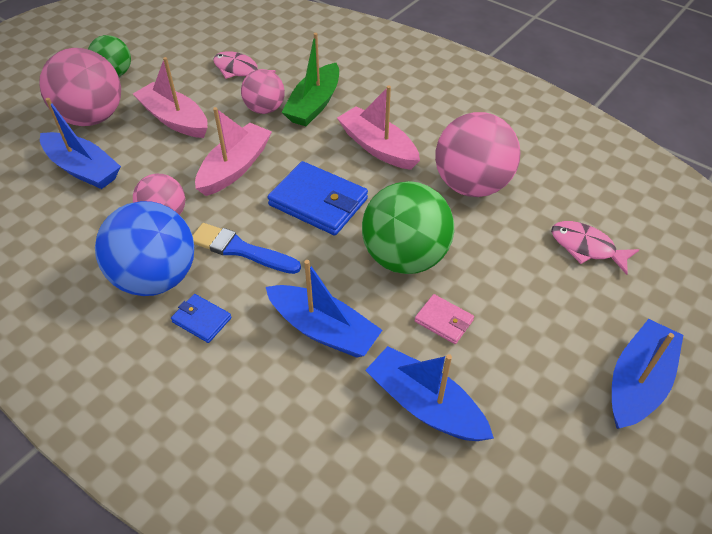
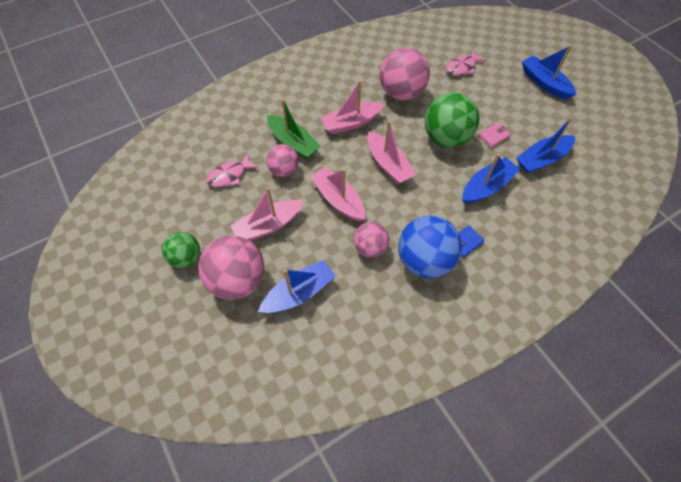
camera: 70 degrees left, 10 degrees up
(240, 250) = (415, 212): blue brush -> none
(318, 202) = (388, 164): blue wallet -> pink boat

